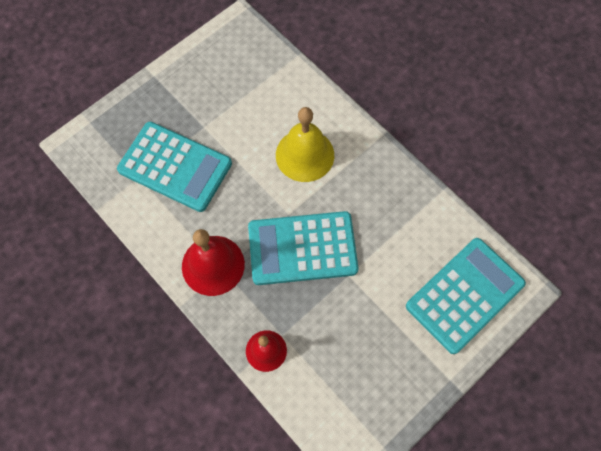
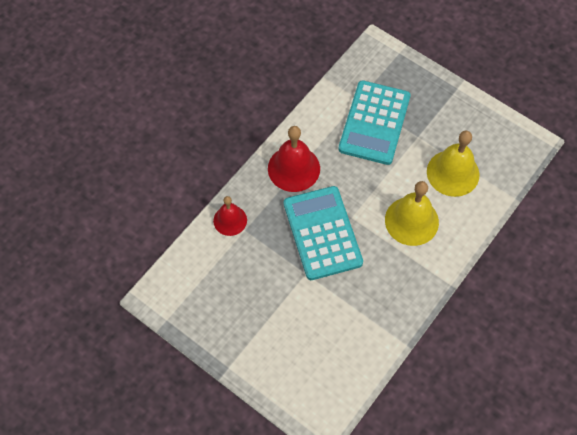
camera: 80 degrees right, 5 degrees down
(256, 103) = (453, 173): none -> yellow bell
(464, 295) = (306, 373): turquoise calculator -> none

